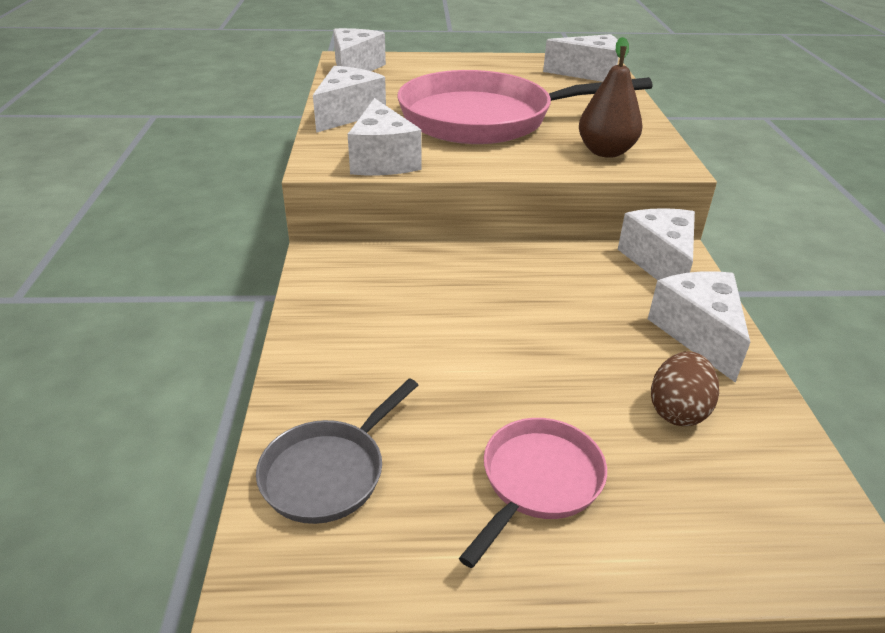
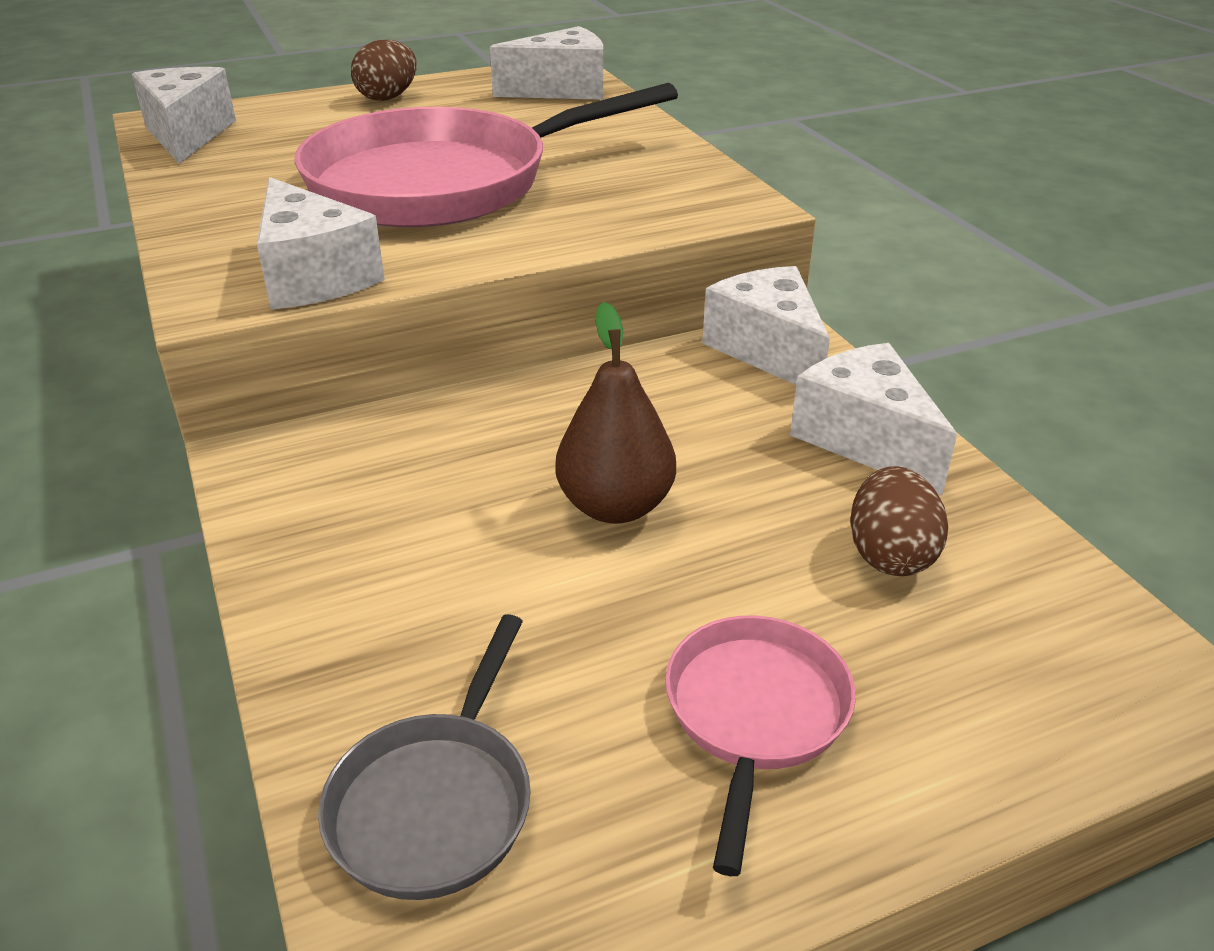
camera: 20 degrees left, 0 degrees up
(348, 114) = (214, 211): white cheese -> none
(479, 63) = (388, 97): none -> brown egg
(605, 152) = (646, 203): brown pear -> brown pear (615, 506)

